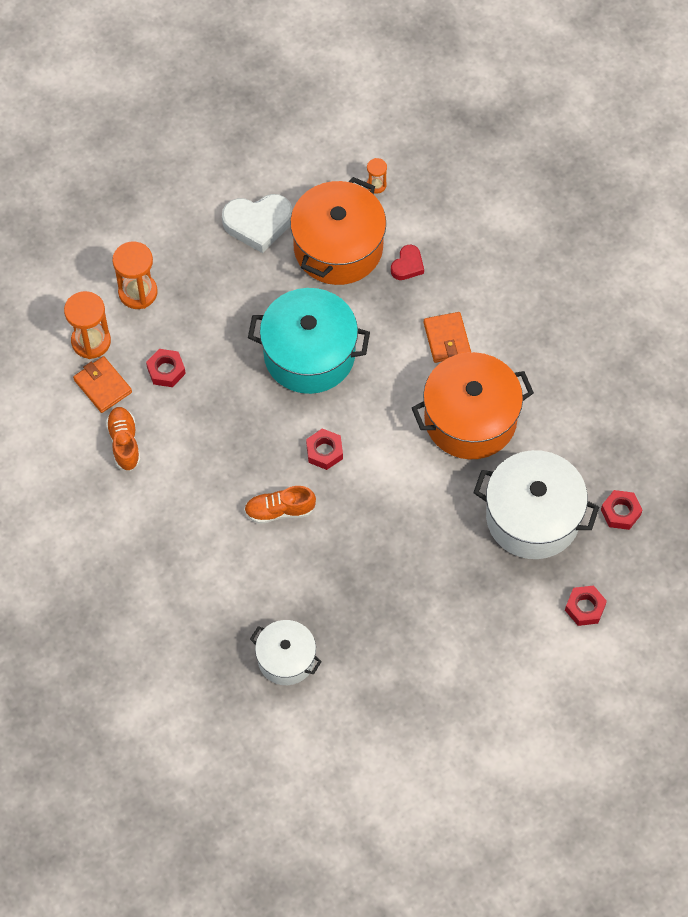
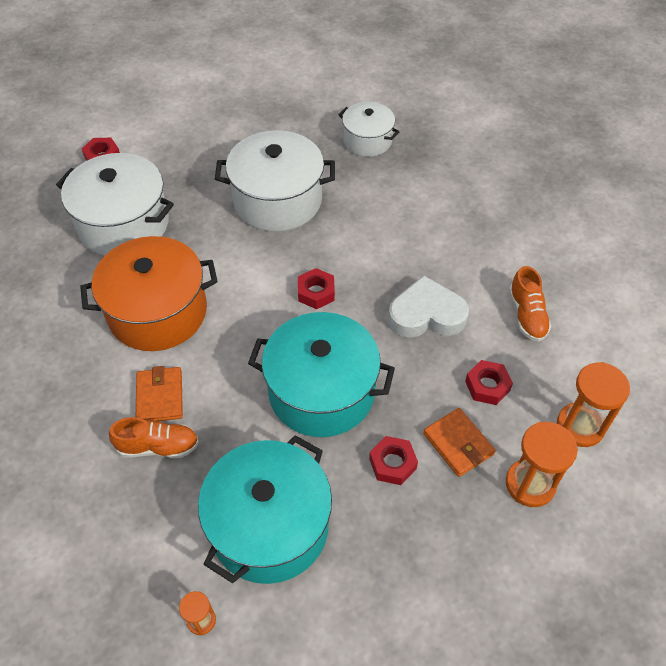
camera: 175 degrees left, 10 degrees down
(103, 386) = (558, 374): orange wallet -> orange wallet (458, 444)
(258, 224) = (374, 570): white heart -> white heart (426, 314)
(280, 511) = (366, 245): orange shoe -> orange shoe (158, 446)
(338, 247) = (269, 526): orange pot -> turquoise pot
(378, 562) = (277, 200): none -> white pot
(407, 265) = (184, 493): red heart -> none
(620, 512) = (39, 222): red nut -> red nut (392, 463)

